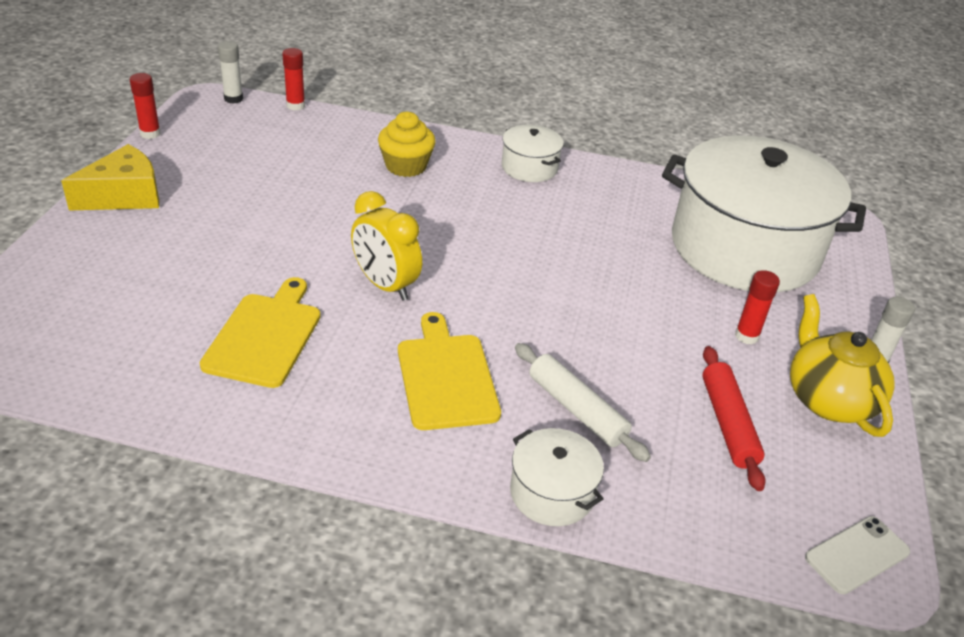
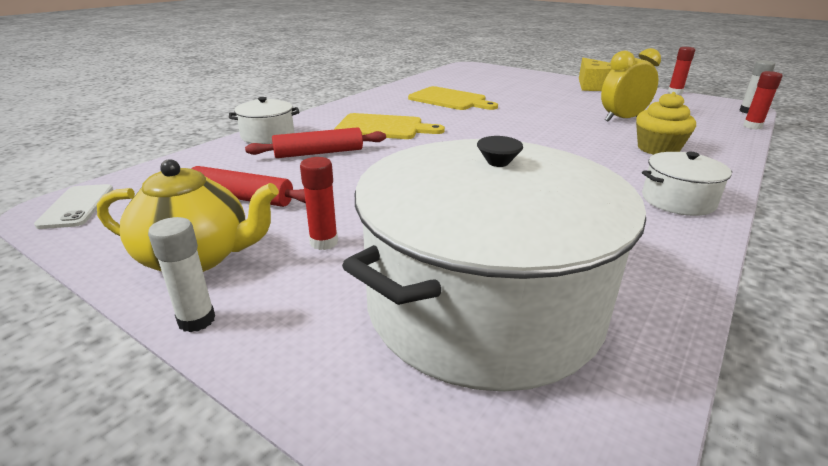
camera: 115 degrees right, 10 degrees down
(385, 285) = (483, 125): yellow clock -> yellow clock (622, 119)
(577, 409) = (319, 153): white rolling pin -> red rolling pin

